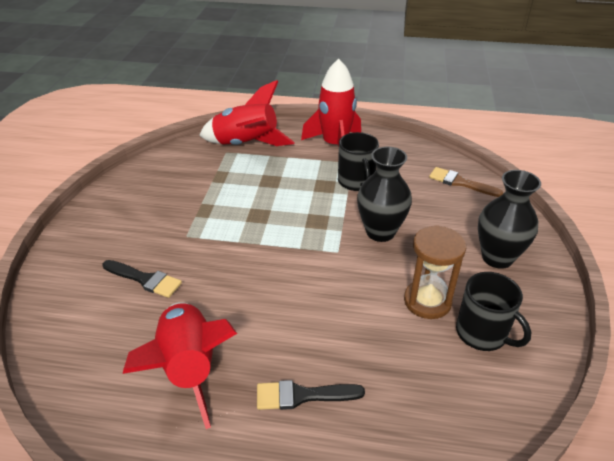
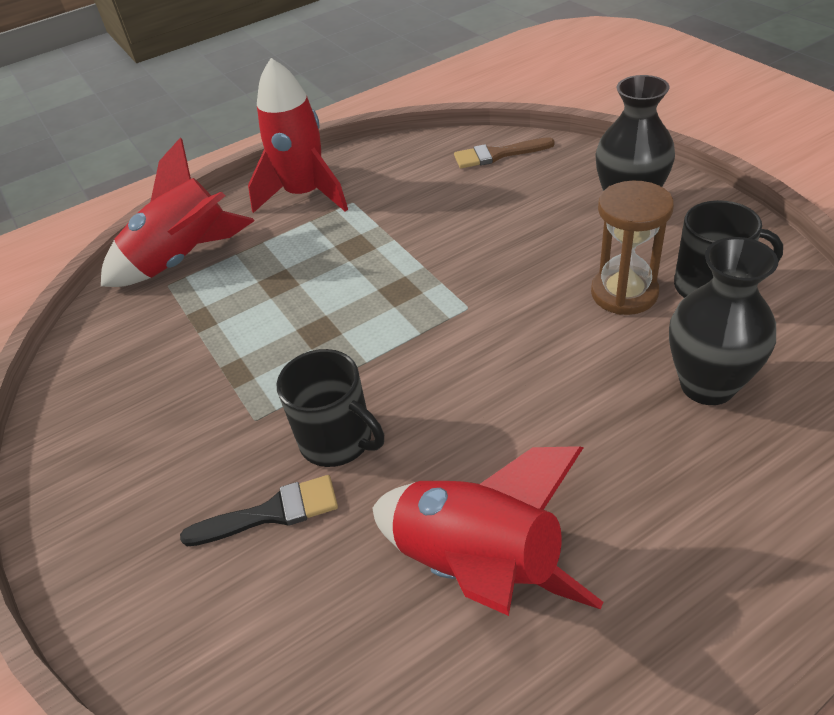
camera: 35 degrees left, 5 degrees up
(302, 395) = (638, 484): black brush -> none
(356, 182) = (386, 220): black mug -> black mug (337, 440)
(380, 232) = (485, 256): black vase -> black vase (707, 385)

